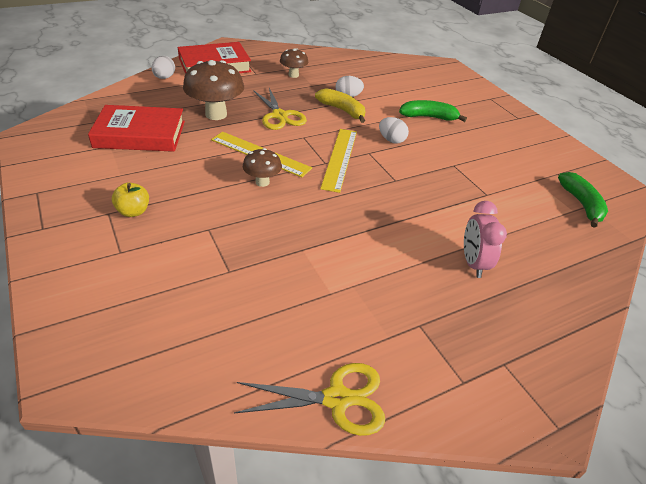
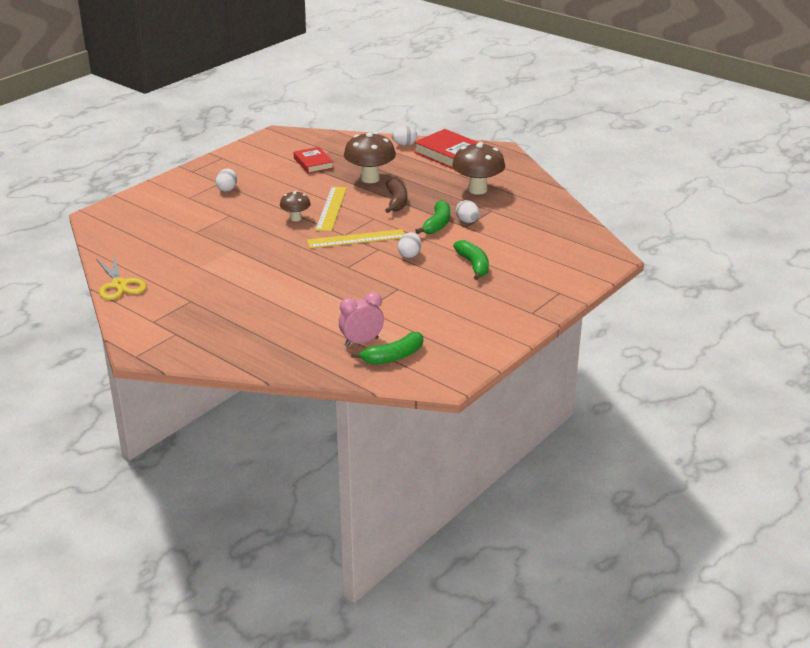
camera: 70 degrees right, 10 degrees down
(133, 211) = (227, 189): yellow apple -> white egg
(140, 134) = (313, 163): red book -> red book, size x0.61
(280, 116) = (396, 202): yellow scissors -> brown banana
(293, 75) = (477, 190): brown mushroom -> brown mushroom, size x1.79
(342, 110) = (437, 224): yellow banana -> green banana
(473, 263) = (267, 312): pink clock -> pink clock (361, 342)

